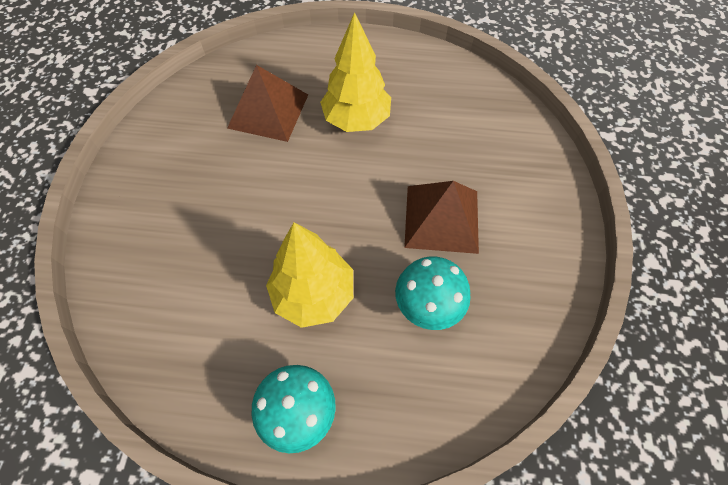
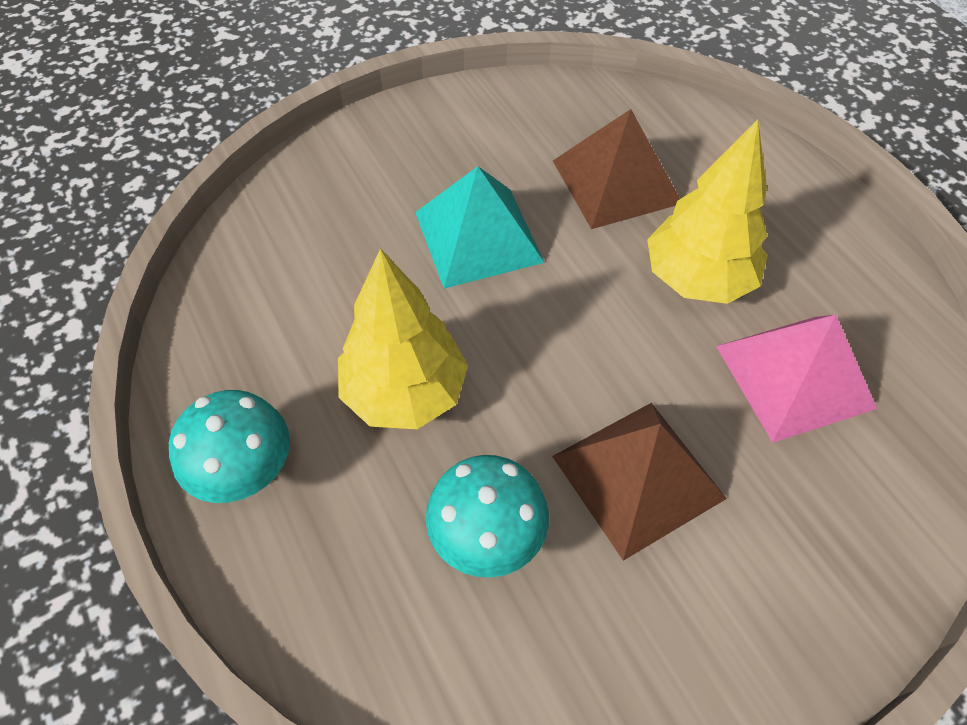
camera: 55 degrees right, 5 degrees down
(244, 195) = (478, 236): none -> turquoise pyramid
(437, 122) = (794, 377): none -> pink pyramid

